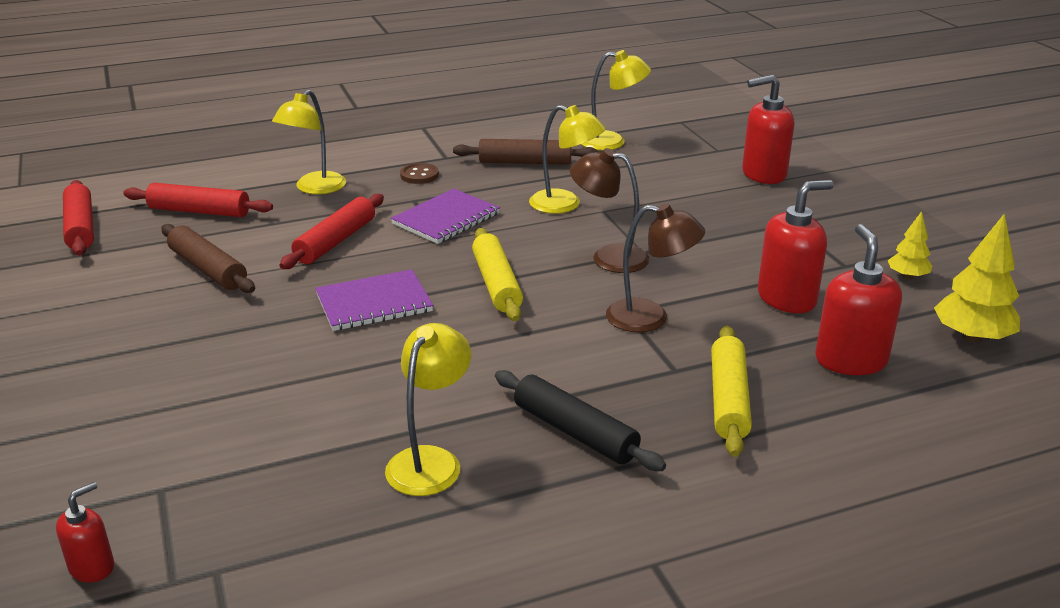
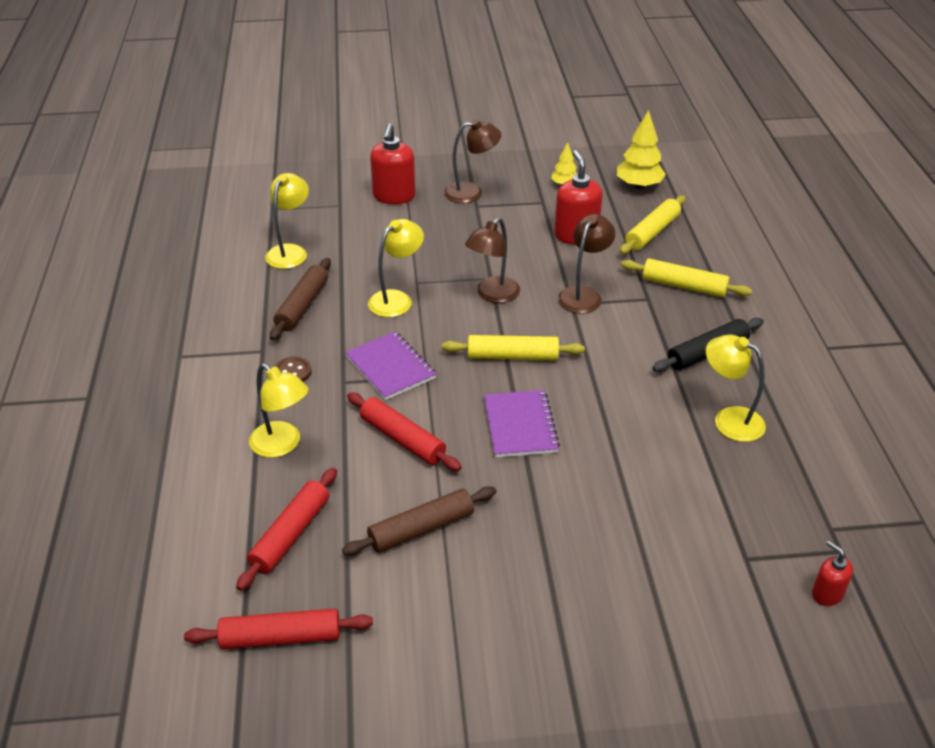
camera: 75 degrees left, 10 degrees up
(819, 216) = (471, 192): none -> brown lamp
(850, 360) = (652, 232): red soap dispenser -> yellow rolling pin

